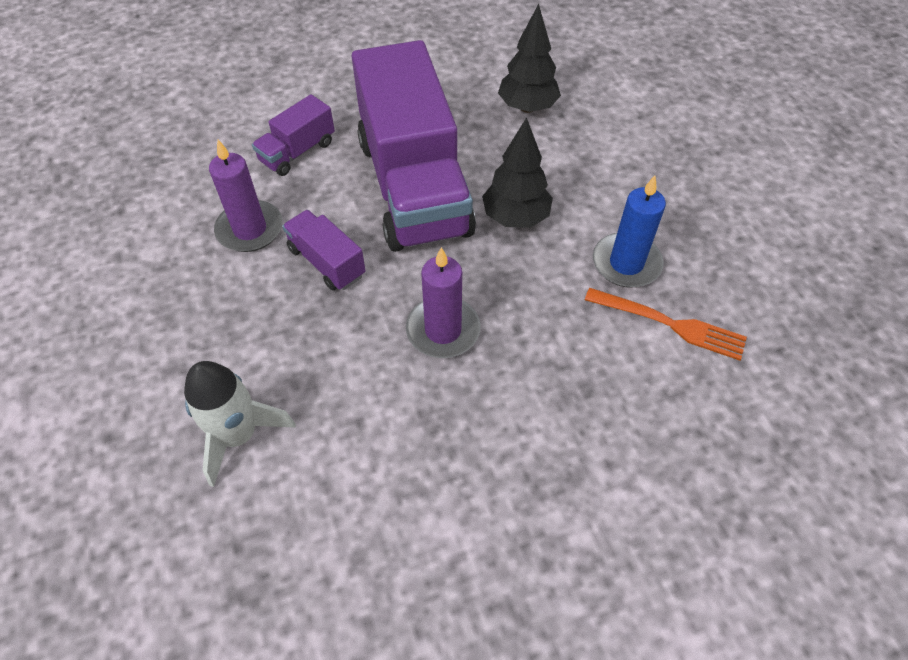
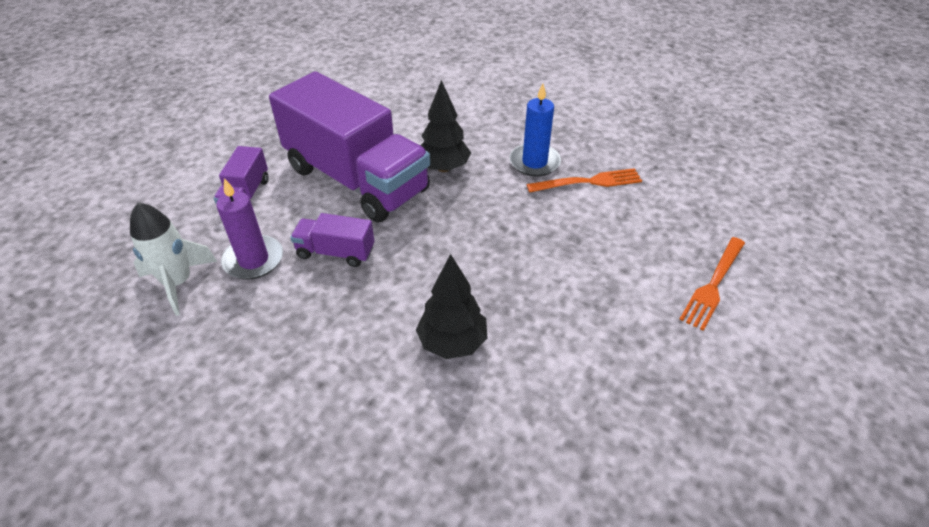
camera: 35 degrees left, 10 degrees down
(239, 435) = (372, 391): white rocket -> white rocket (178, 283)
(443, 330) = (457, 252): purple candle -> none
(527, 107) = (392, 104): black tree -> black tree (452, 343)
(703, 551) = (713, 285): none -> orange fork

